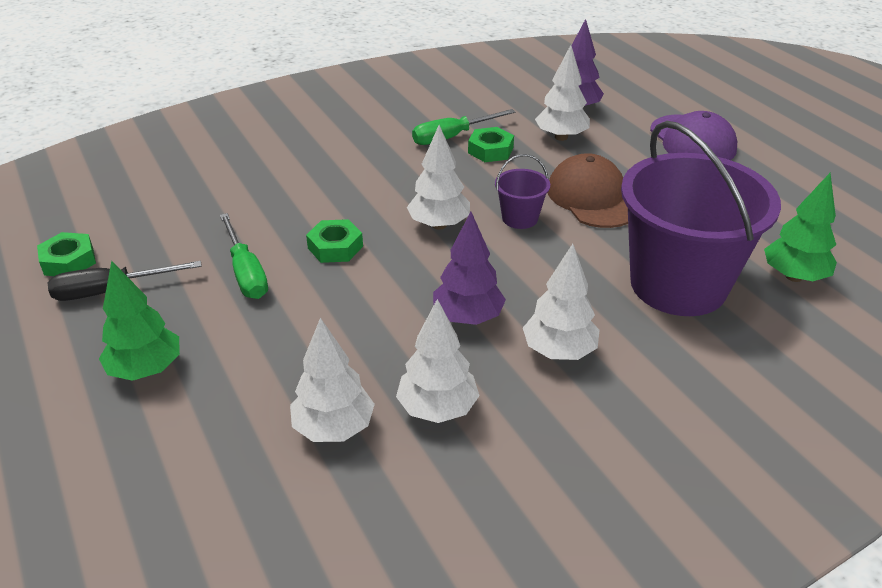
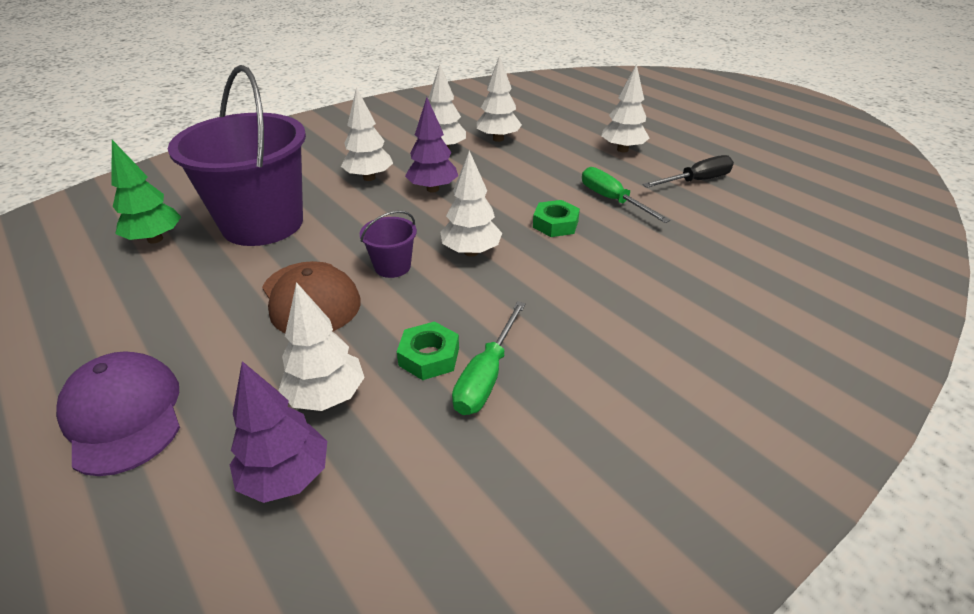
camera: 170 degrees right, 0 degrees up
(69, 261) = (754, 195): green nut -> none
(146, 370) = (622, 149): green tree -> white tree
(452, 137) = (486, 376): green screwdriver -> green screwdriver turned 150 degrees clockwise

